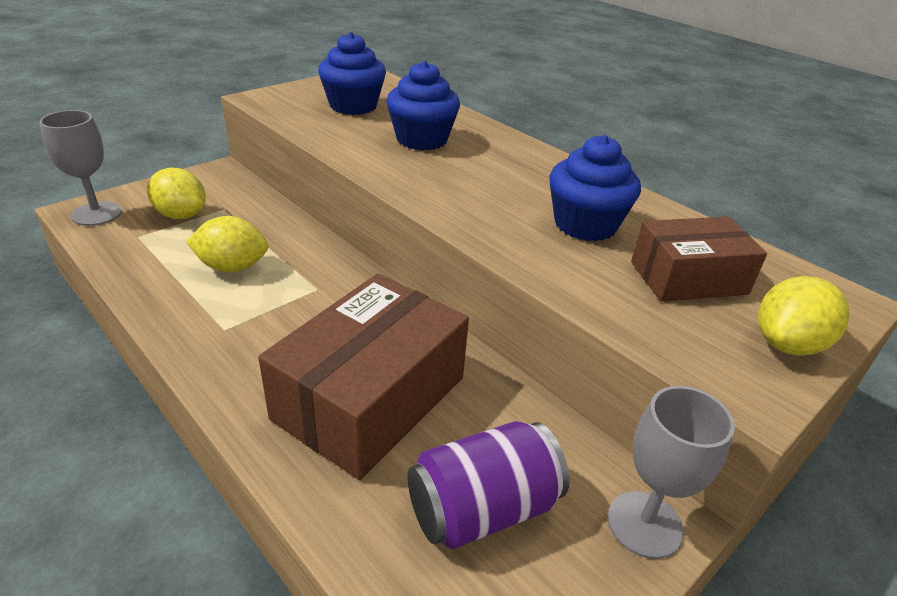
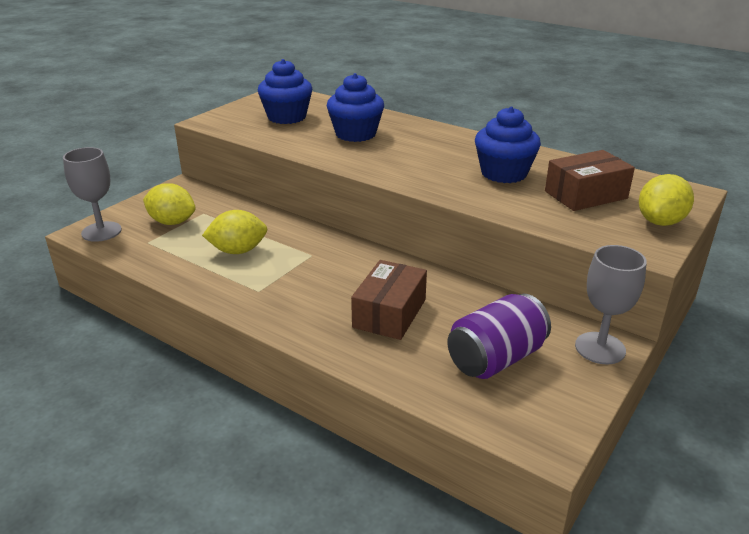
camera: 10 degrees left, 5 degrees down
(370, 398) = (389, 313): brown box -> brown box, size x0.61

